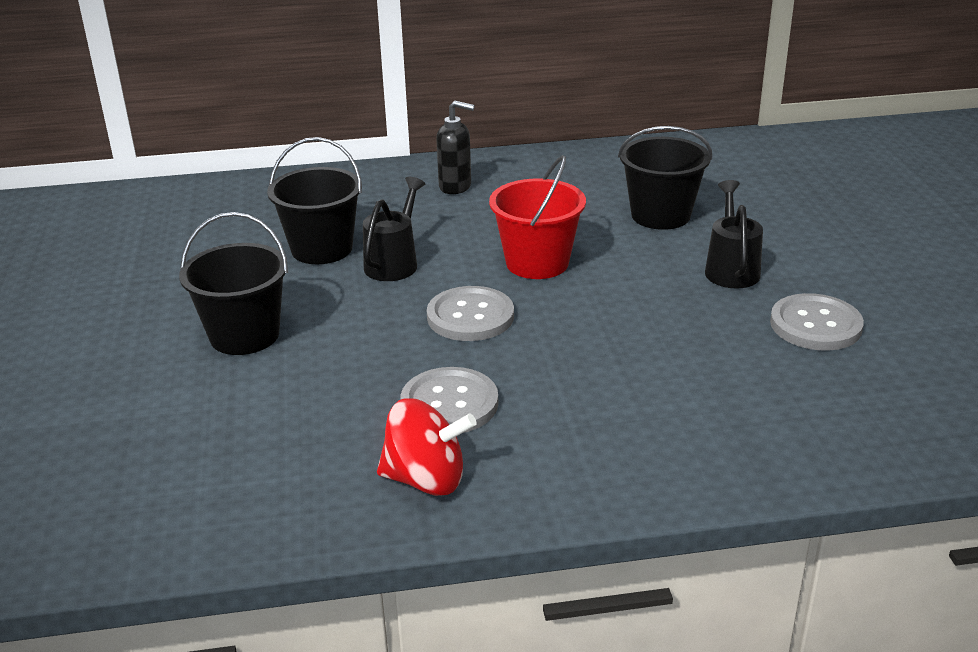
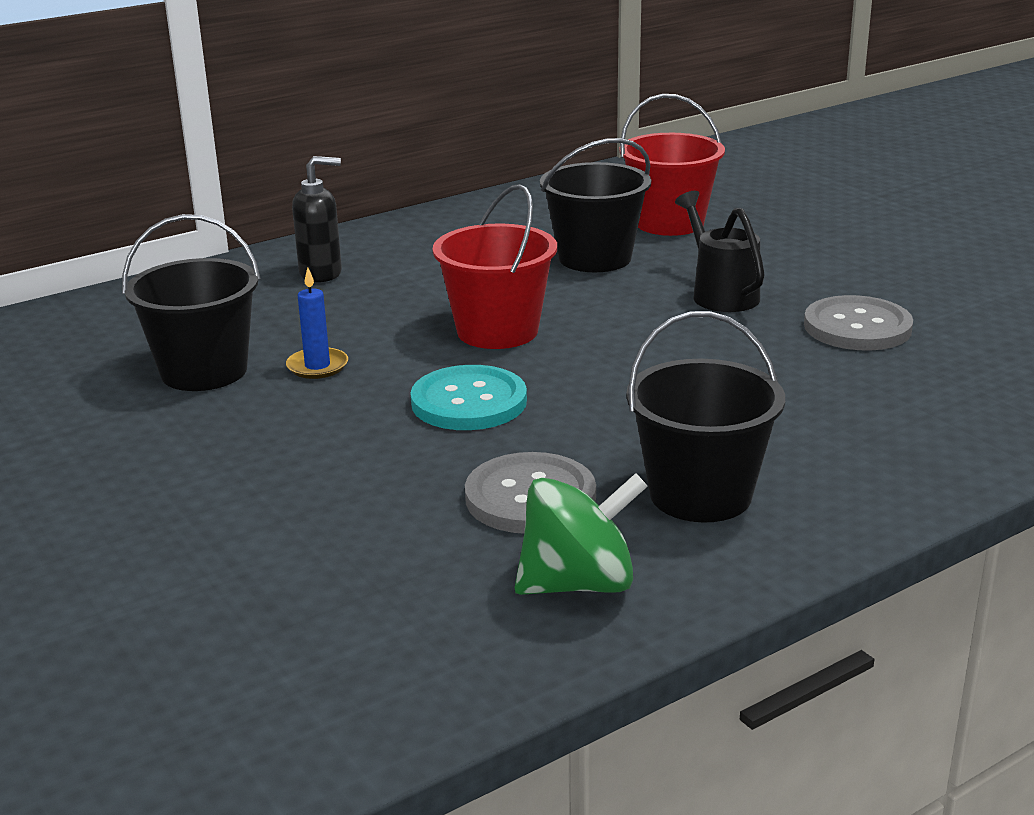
camera: 25 degrees left, 5 degrees down
(244, 335) = (185, 488): black bucket -> black bucket (700, 494)
(394, 262) = (317, 366): black watering can -> blue candle
(426, 479) = (578, 583): red spinning top -> green spinning top
(470, 316) = (469, 402): grey button -> turquoise button
(746, 195) = (669, 223): none -> red bucket

